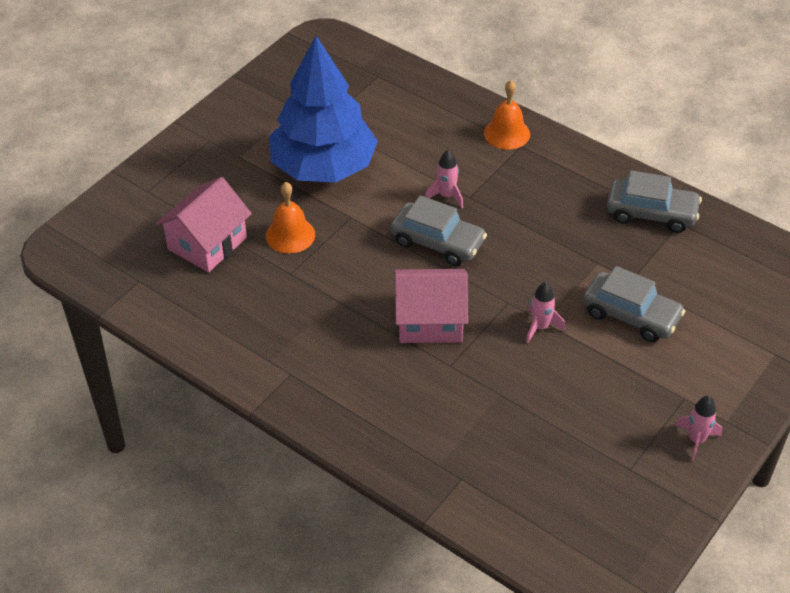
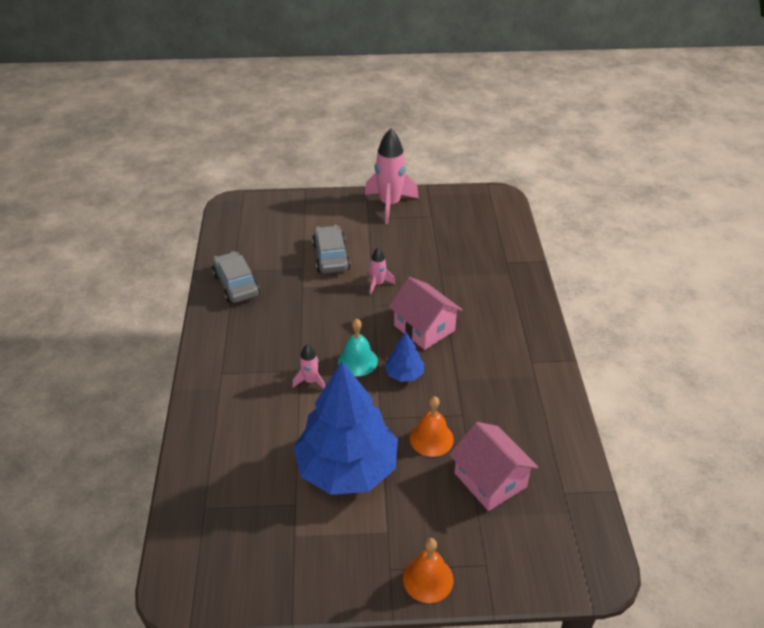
camera: 130 degrees left, 5 degrees down
(207, 243) = (490, 480): pink house -> pink house turned 60 degrees clockwise
(383, 265) = (404, 374): none -> blue tree
(437, 242) = (357, 361): grey car -> turquoise bell
(507, 133) = (214, 387): orange bell -> orange bell (428, 579)
(696, 440) = (390, 205): pink rocket -> pink rocket, size x2.05

